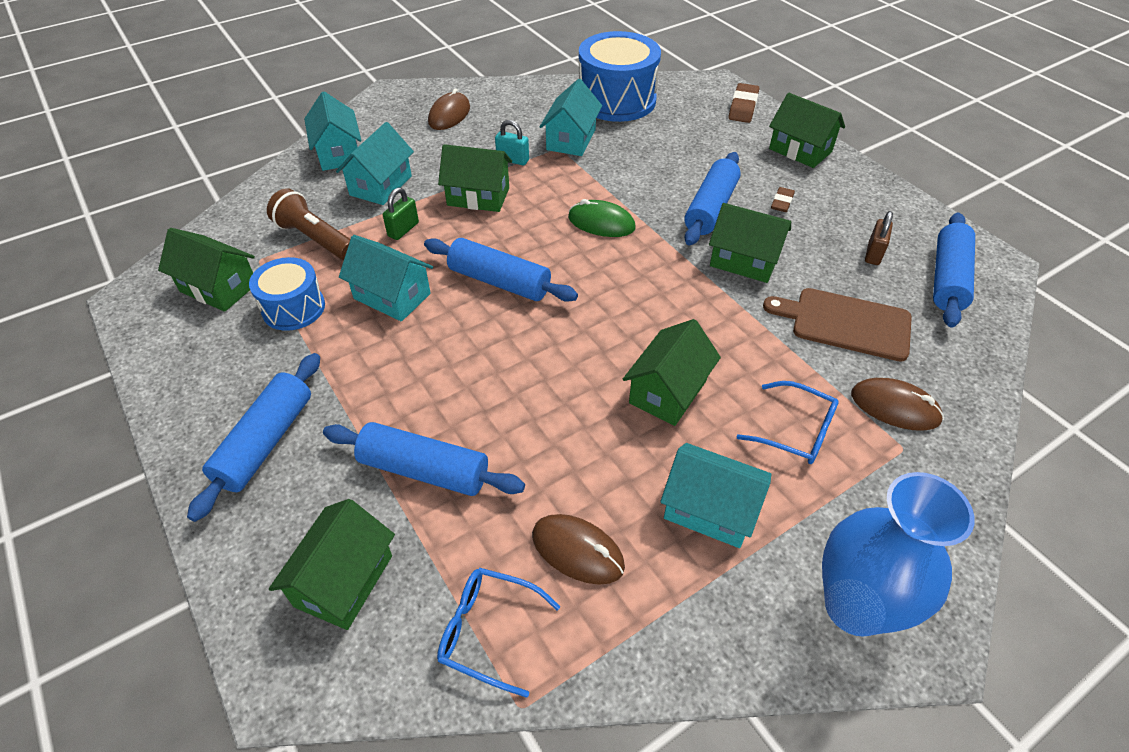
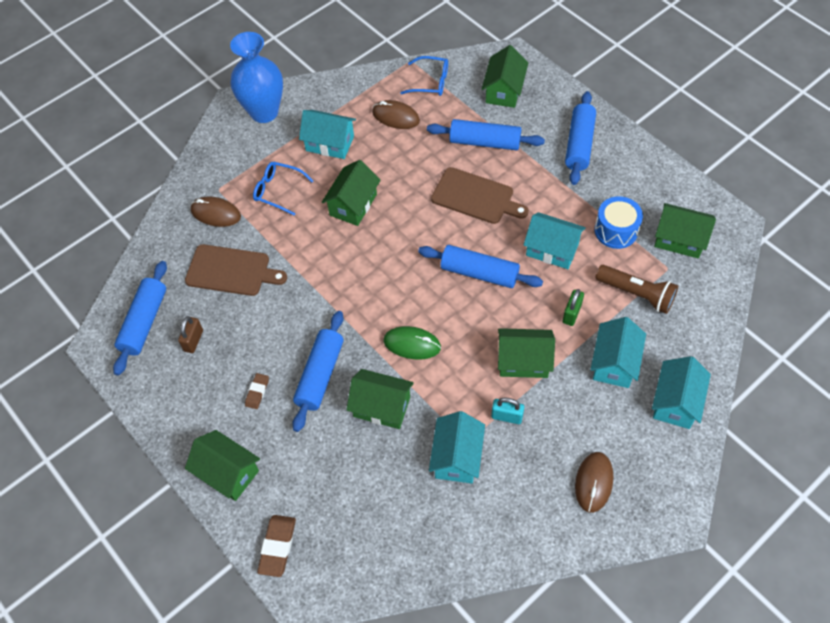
camera: 175 degrees right, 10 degrees up
(339, 153) = (675, 402): turquoise house -> turquoise house turned 45 degrees clockwise
(472, 378) = (475, 197): none -> brown cutting board
(616, 100) = (418, 539): blue drum -> none
(744, 261) = (296, 318): green house -> green house (382, 407)

